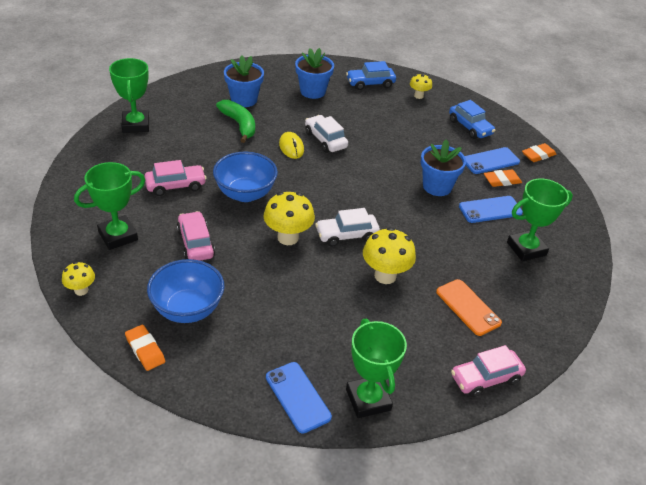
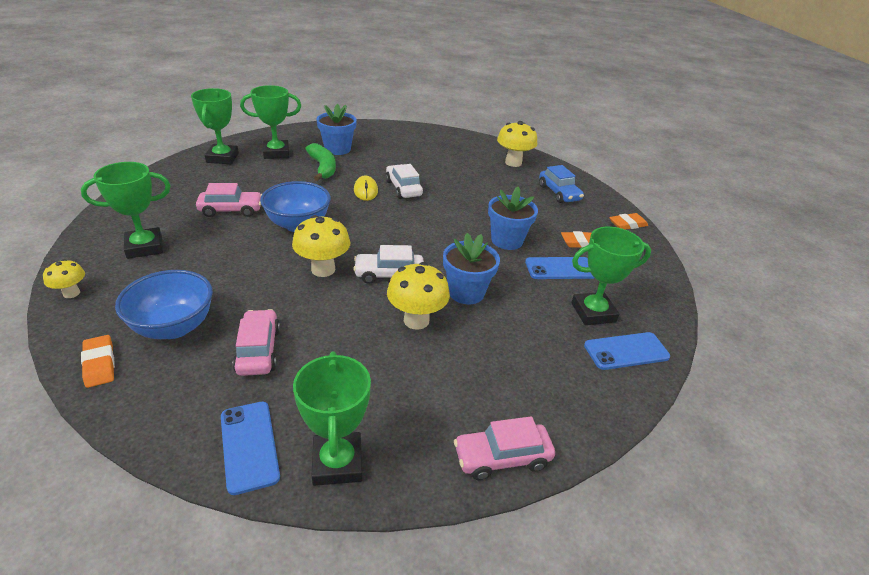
camera: 10 degrees right, 5 degrees down
(186, 112) = (276, 153): none -> green trophy
(195, 243) = (221, 263): pink car -> pink car (258, 350)
(312, 91) = (408, 149): blue flower pot -> blue flower pot (466, 292)
(370, 83) = (467, 149): blue car -> none
(418, 96) = (513, 163): yellow mushroom -> yellow mushroom, size x1.74
(468, 307) = (504, 367): orange phone -> none
(490, 161) = (573, 224): blue phone -> blue phone (626, 351)

